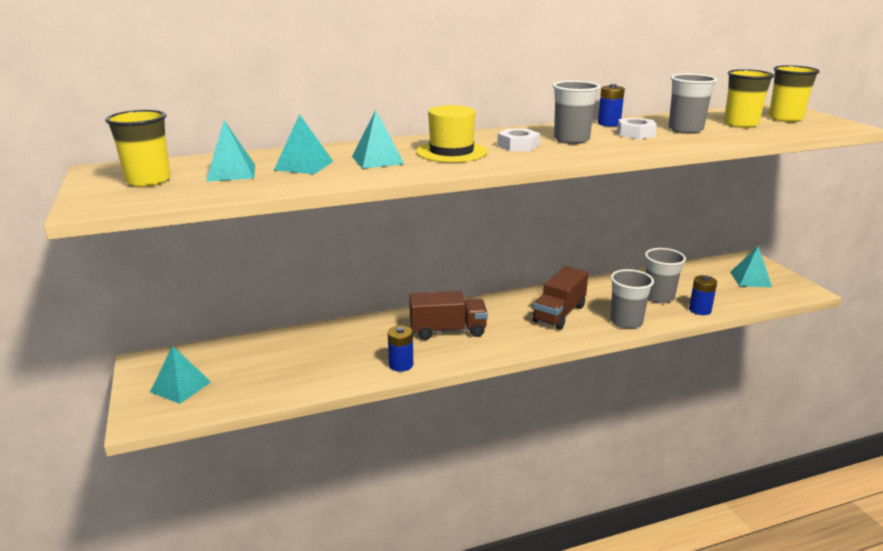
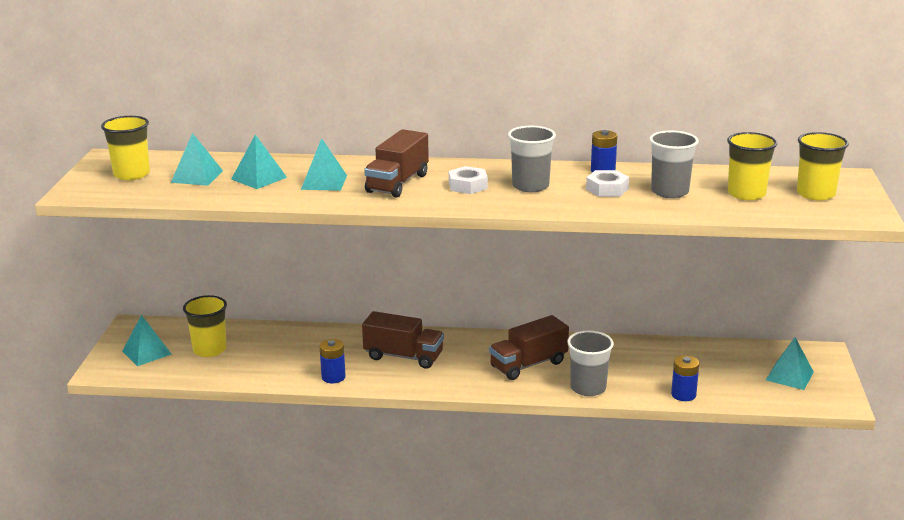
camera: 25 degrees right, 0 degrees up
(250, 367) = (209, 350): none -> yellow cup
(451, 152) = (397, 183): yellow hat -> brown truck
(658, 297) = (655, 371): grey cup -> none

